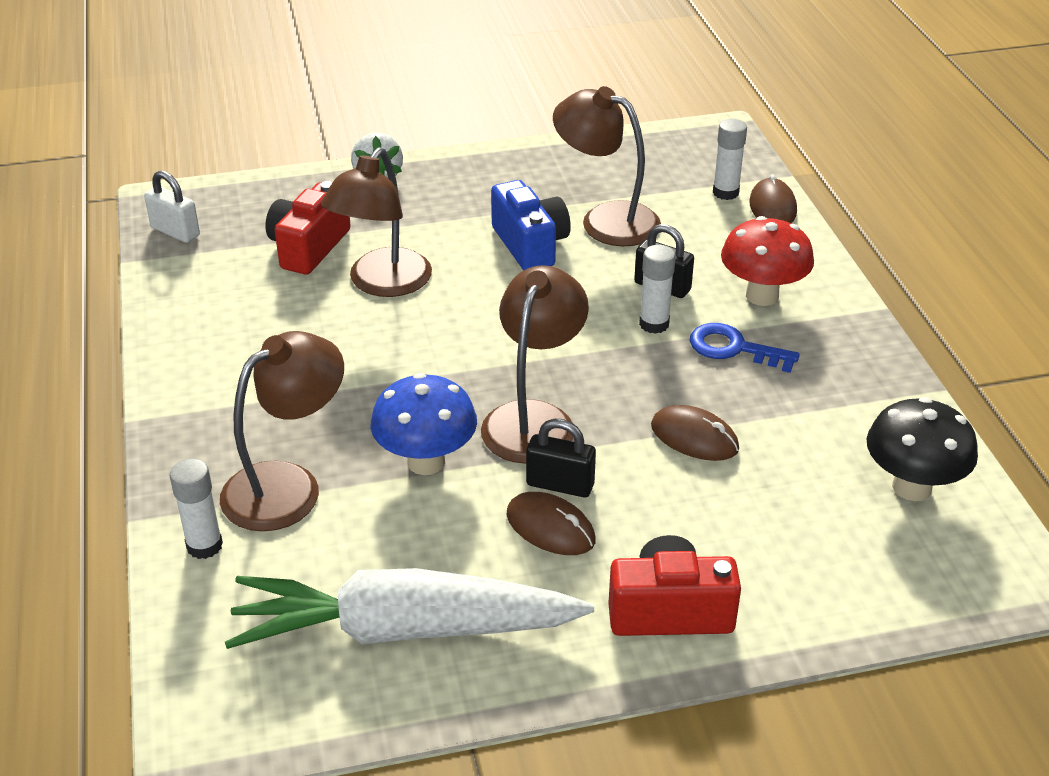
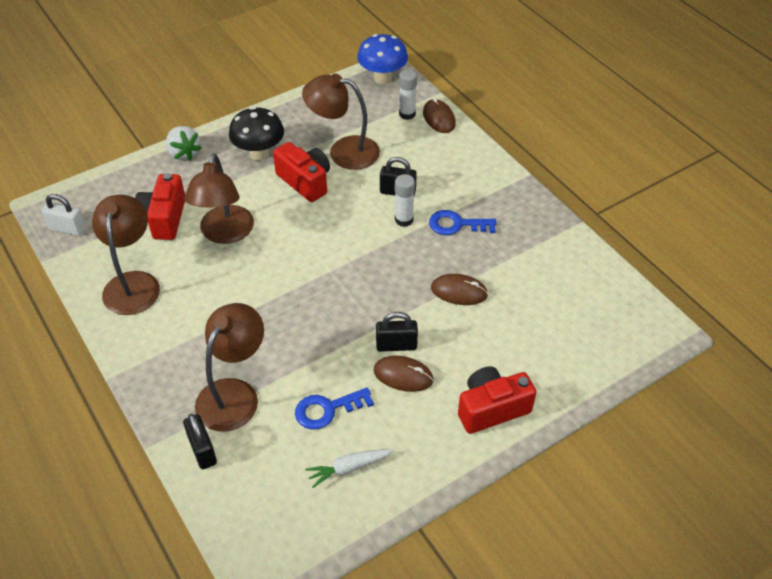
camera: 20 degrees left, 10 degrees up
(204, 546) = (202, 450): white glue stick -> black padlock
(403, 630) = (348, 468): white carrot -> white carrot, size x0.41
(412, 542) = (327, 409): none -> blue key
(426, 462) = (311, 353): blue mushroom -> blue mushroom (382, 78)
(530, 245) = (305, 181): blue camera -> red camera
(534, 419) = (361, 305): brown lamp -> brown lamp (133, 283)
(762, 296) = (458, 183): red mushroom -> none
(911, 487) = (588, 290): black mushroom -> black mushroom (259, 153)

